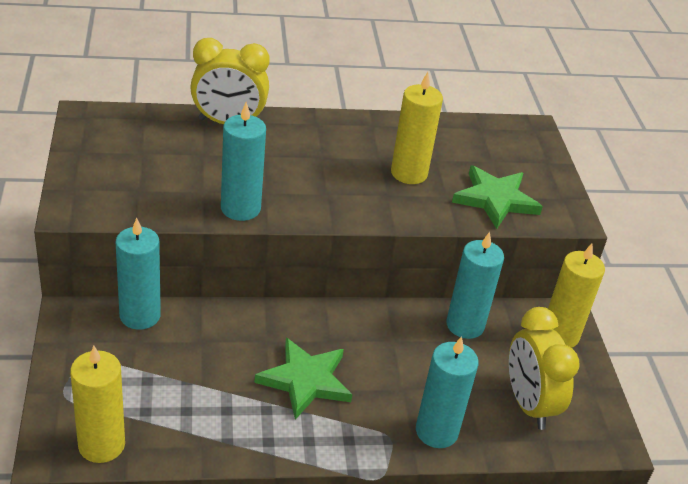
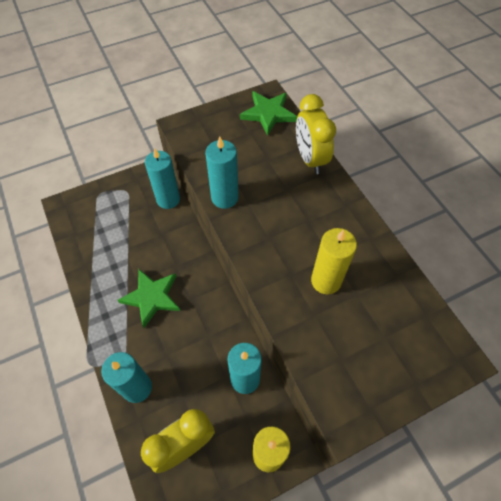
camera: 75 degrees right, 20 degrees up
(101, 445) = (72, 222): yellow candle -> none
(495, 200) = (332, 353): green star -> green star (268, 114)

